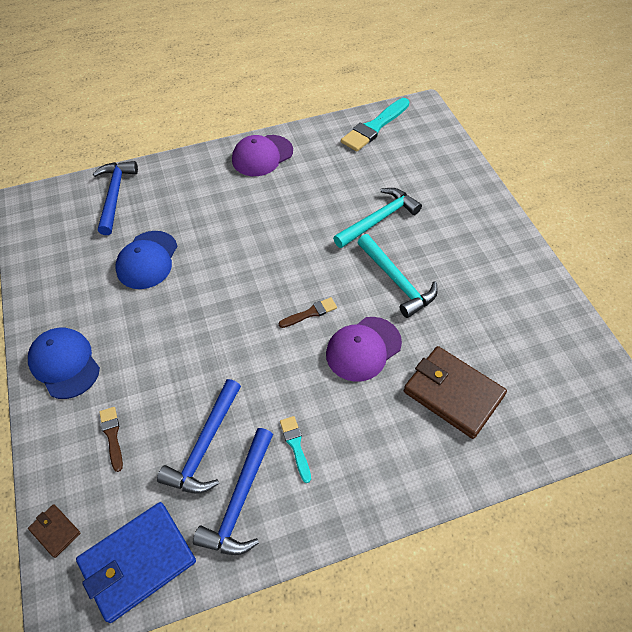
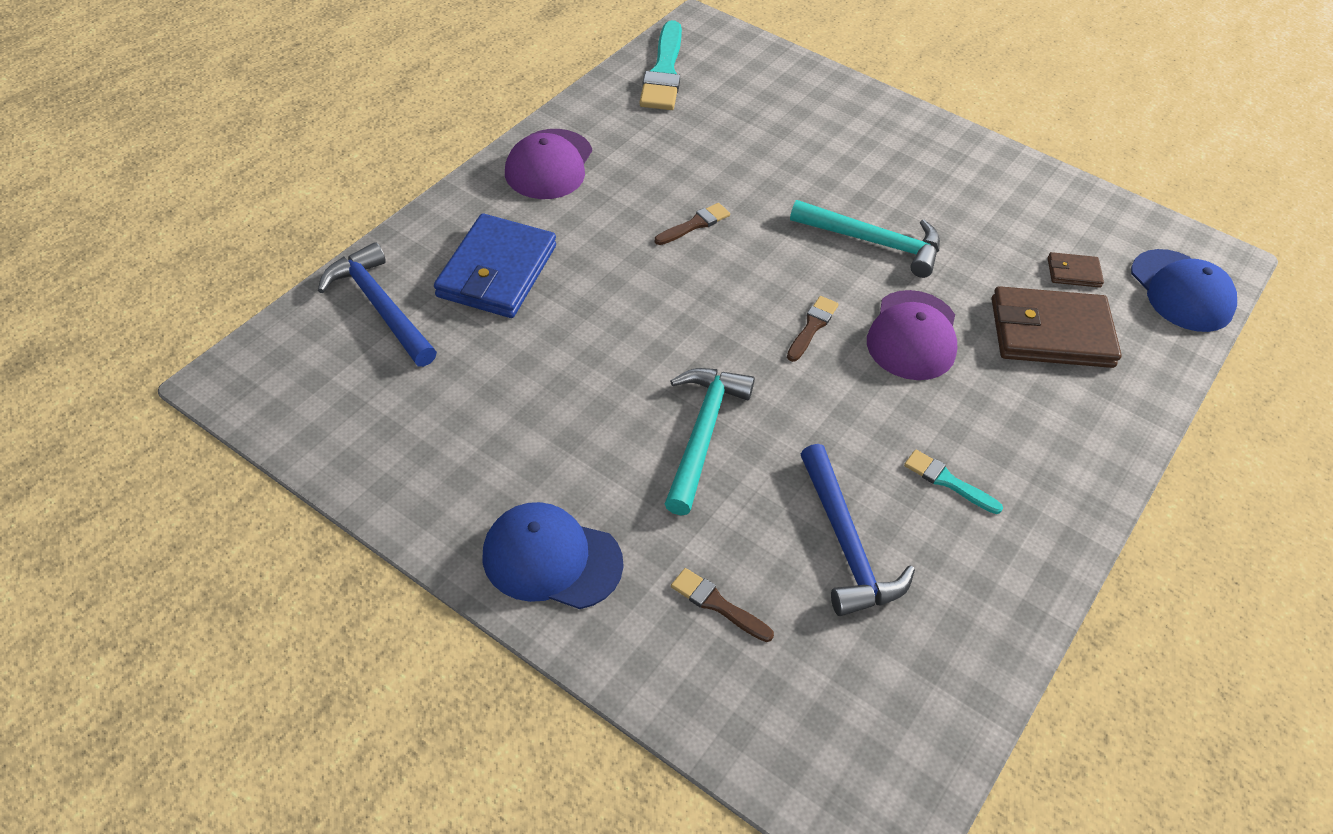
camera: 40 degrees left, 5 degrees down
(55, 531) = (767, 759): brown wallet -> brown wallet (1073, 272)
(138, 562) = (906, 720): blue wallet -> blue wallet (497, 271)
(147, 260) = (527, 368): blue cap -> blue cap (1181, 291)
(240, 501) = (949, 578): blue hammer -> none
(305, 223) = (695, 224): none -> brown brush
(379, 219) = (782, 181): turquoise hammer -> turquoise hammer (702, 434)

